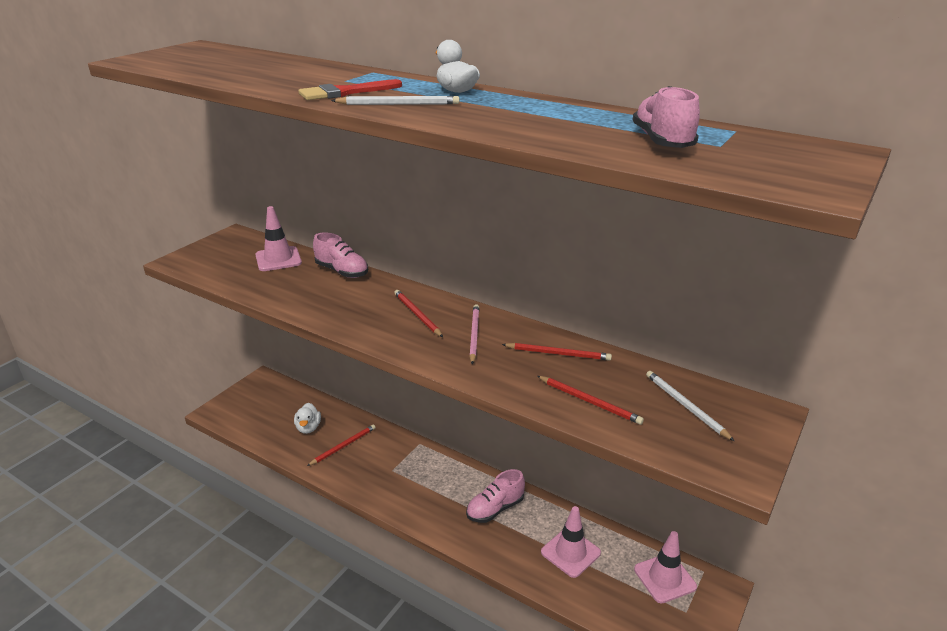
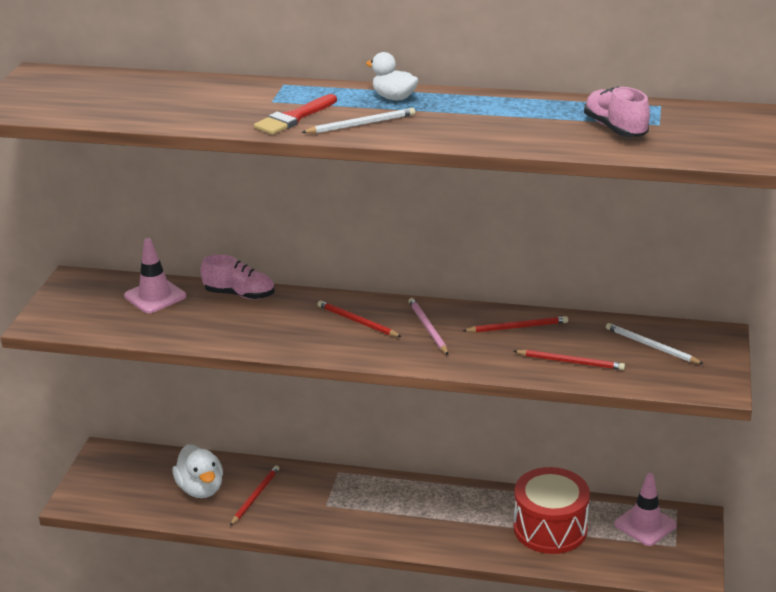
camera: 20 degrees left, 0 degrees up
(308, 428) = (201, 489): white duck -> white duck, size x1.52
(495, 509) = (456, 511): pink shoe -> none
(570, 552) = (550, 528): pink traffic cone -> red drum

